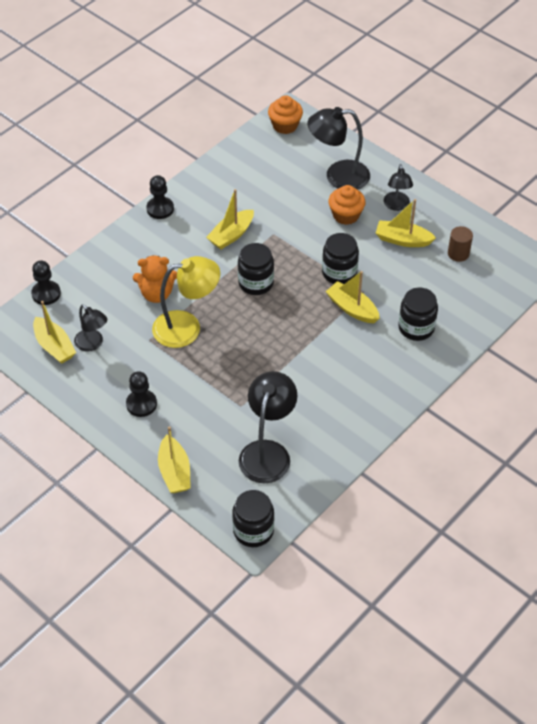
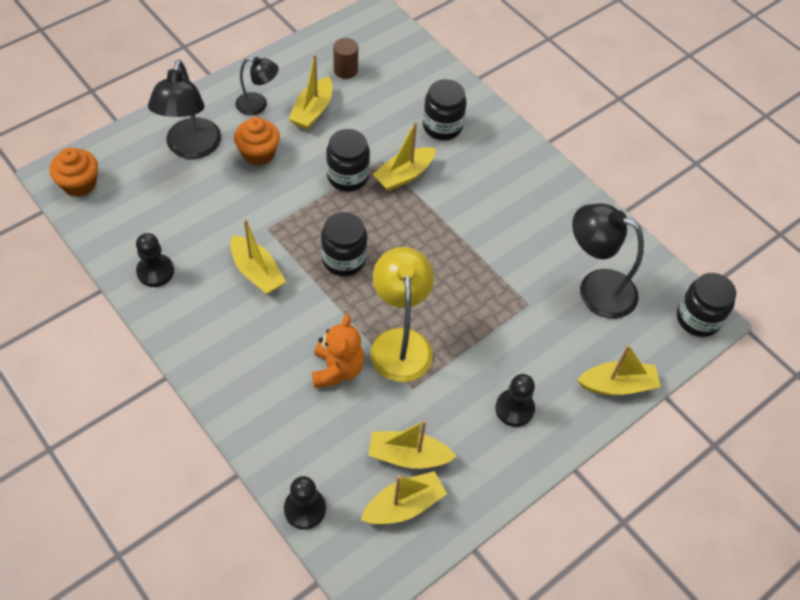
camera: 85 degrees left, 5 degrees up
(92, 344) = (408, 456): black lamp -> yellow boat
(160, 209) = (184, 346): black pawn -> black pawn (155, 271)

